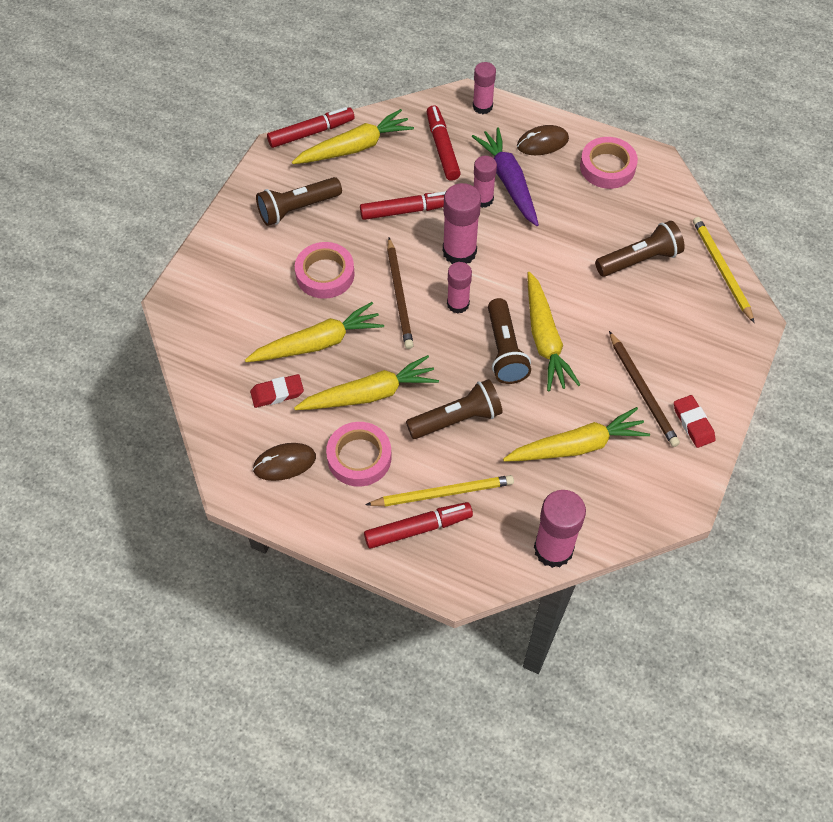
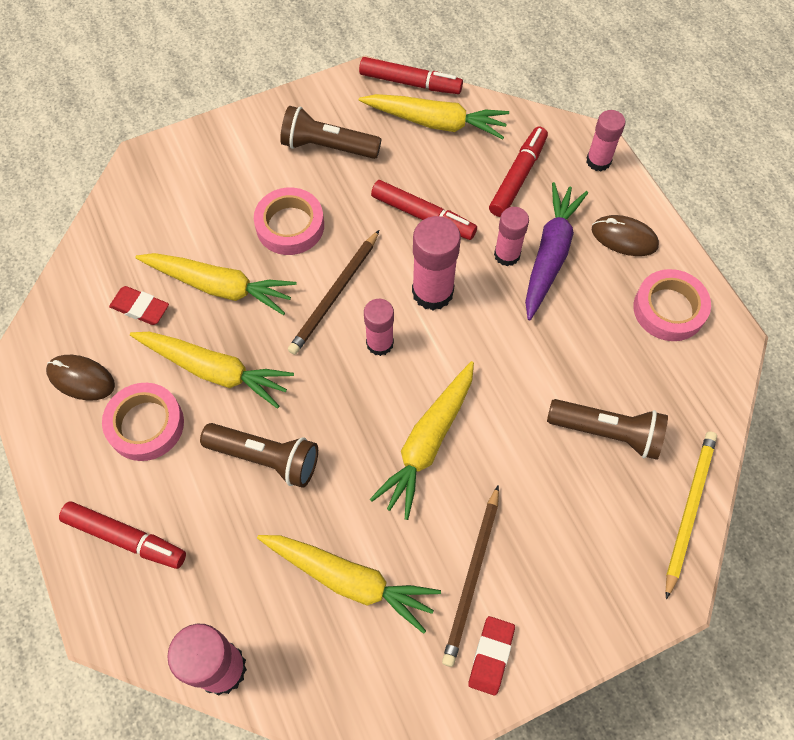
camera: 40 degrees right, 5 degrees up
(443, 493) = (181, 522): yellow pencil -> none
(505, 351) = (377, 424): brown flashlight -> none

